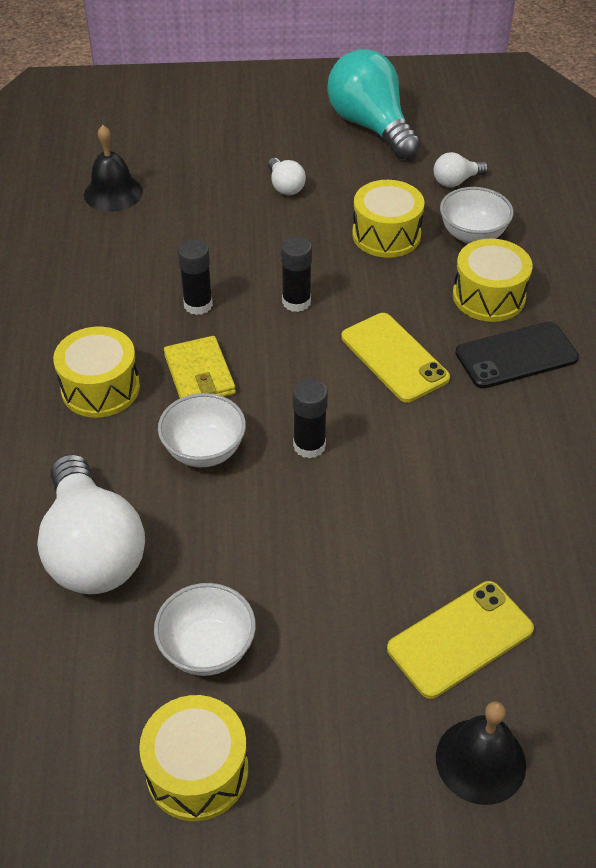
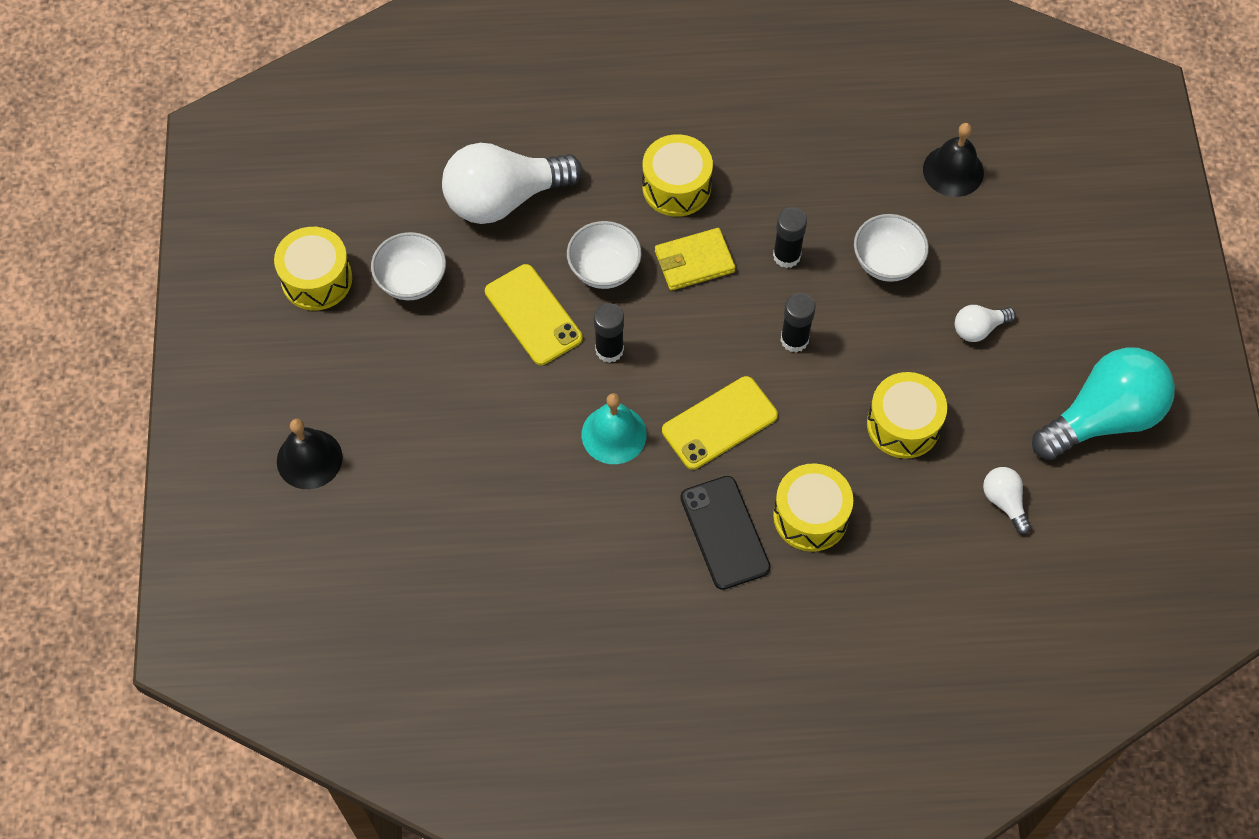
camera: 90 degrees right, 15 degrees up
(414, 441) = (614, 434): none -> turquoise bell
(460, 639) = (410, 454): yellow phone -> yellow phone (533, 315)
(472, 235) = (909, 510): white bowl -> white bowl (887, 262)

